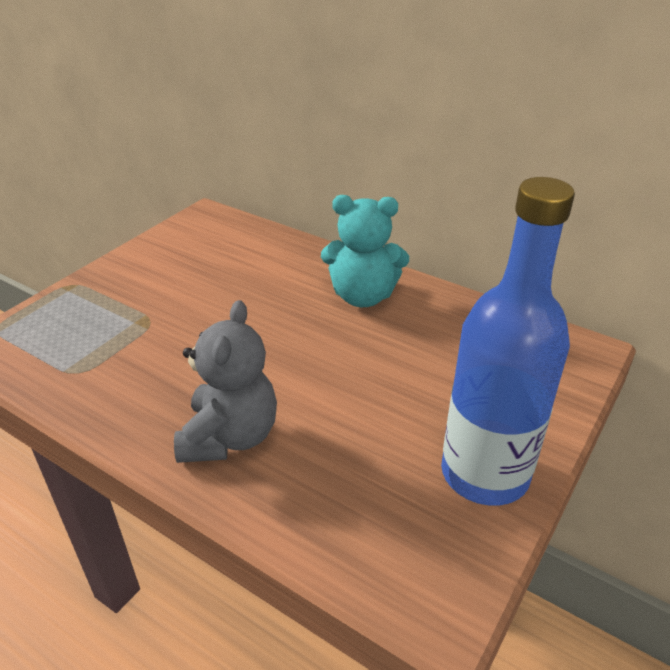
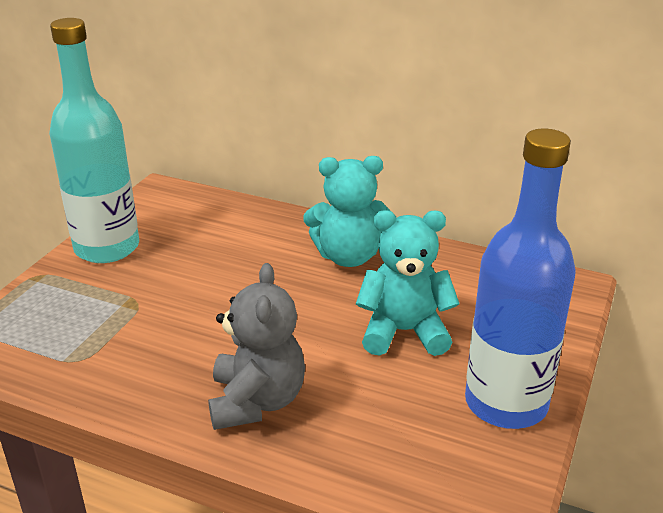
camera: 10 degrees left, 5 degrees down
(140, 265) = (107, 248): none -> turquoise bottle
(397, 381) = (404, 332): none -> turquoise teddy bear

